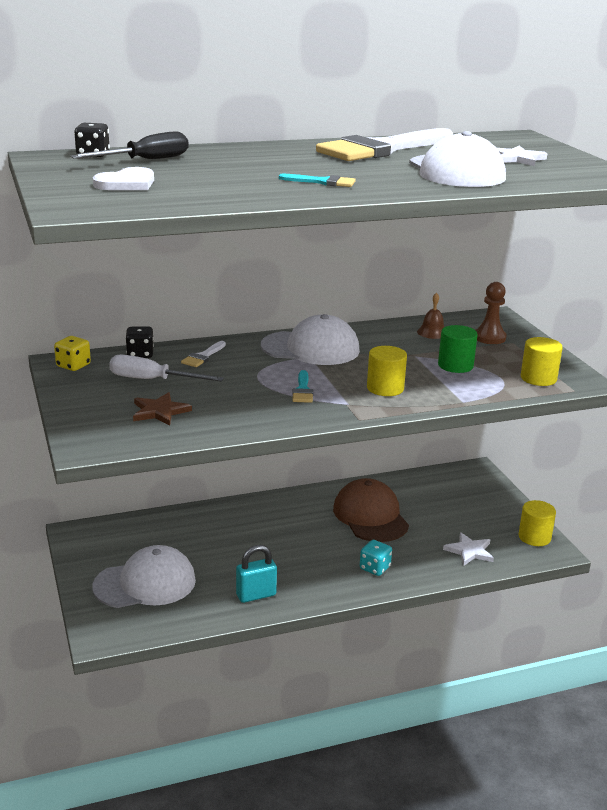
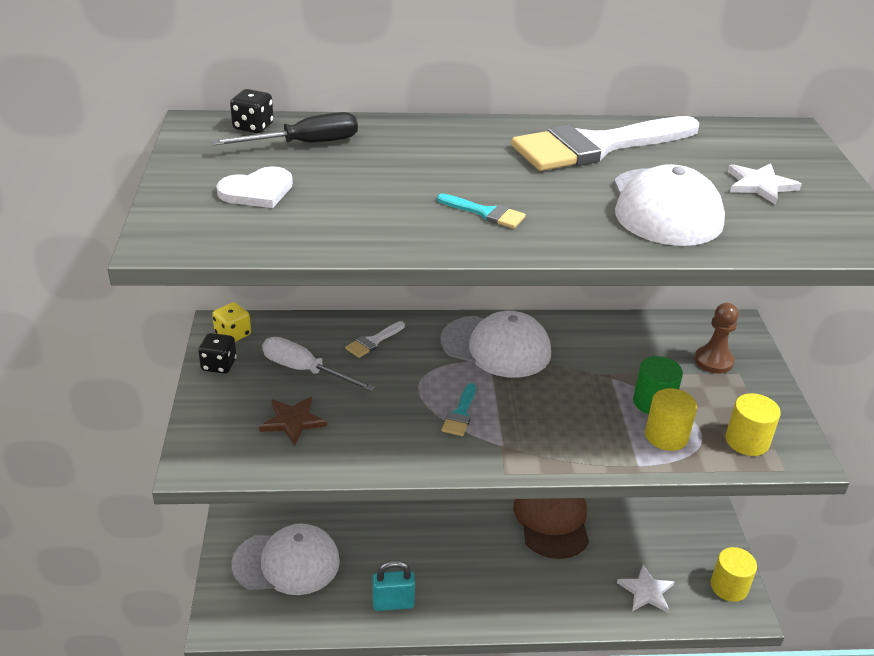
camera: 15 degrees right, 10 degrees up
(140, 354) = (308, 328): black dice -> black dice (219, 365)
(374, 568) = (531, 593): turquoise dice -> none
(385, 388) = (555, 427): yellow cylinder -> yellow cylinder (666, 436)
(432, 332) = (647, 341): brown bell -> none

